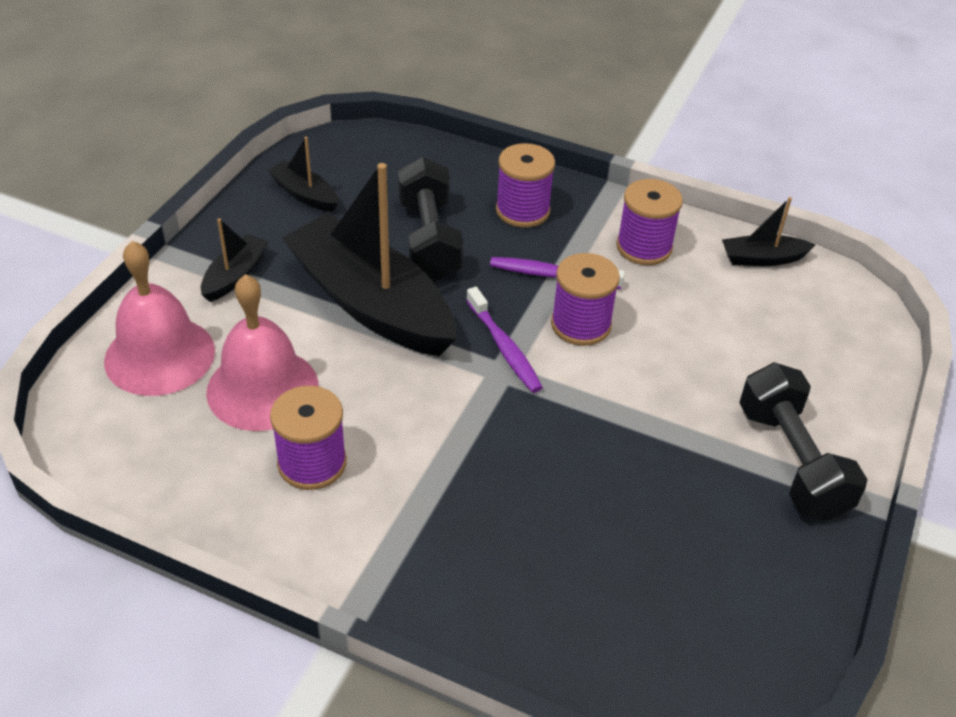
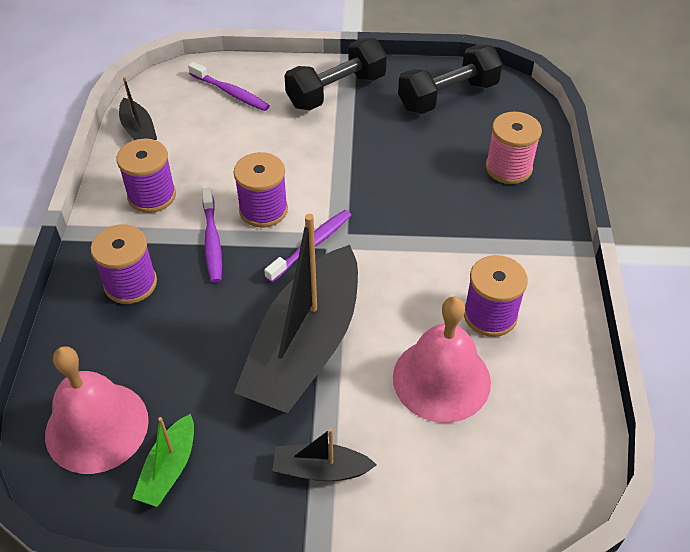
camera: 110 degrees left, 5 degrees up
(160, 355) = (452, 476): pink bell -> pink bell (97, 427)
(304, 194) = (169, 469): black boat -> green boat
(429, 240) = (201, 336): black dumbbell -> black dumbbell (448, 96)
(545, 601) = (508, 168): none -> pink spool
(818, 352) = (230, 92): none -> purple toothbrush

